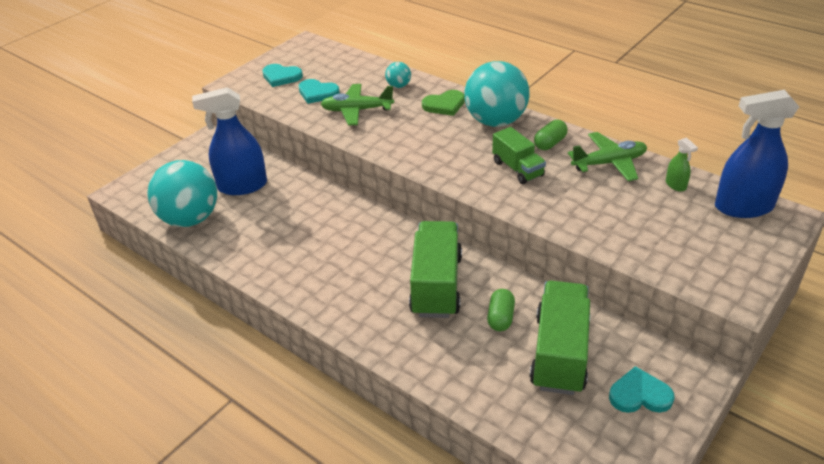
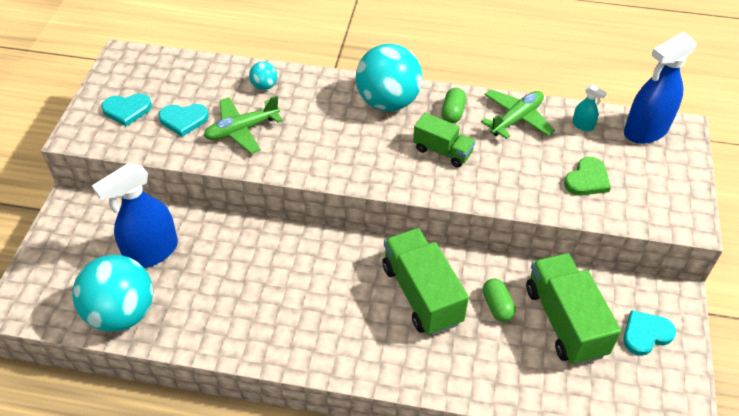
camera: 30 degrees left, 10 degrees up
(444, 105) = (326, 97): green heart -> green heart (587, 179)
(675, 185) = (583, 125): green spray bottle -> turquoise spray bottle

